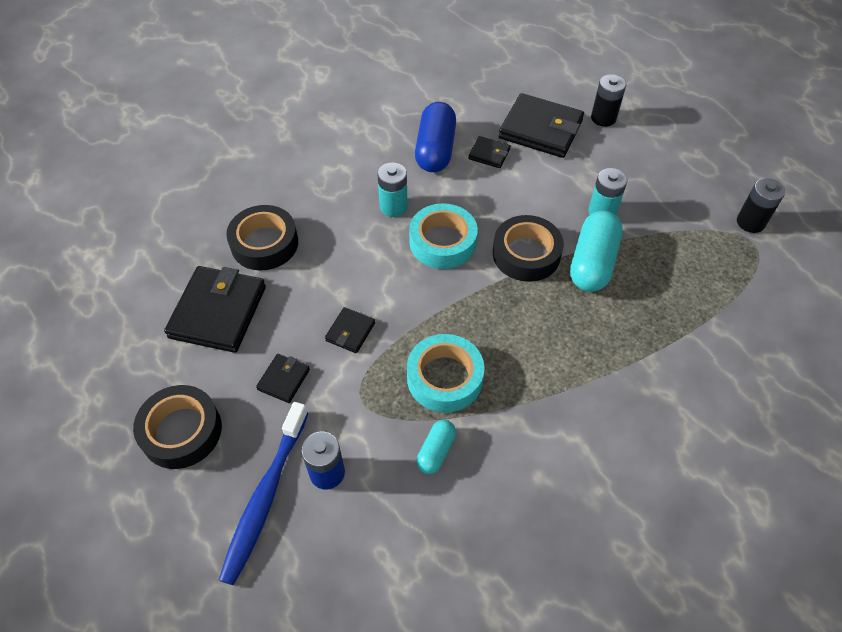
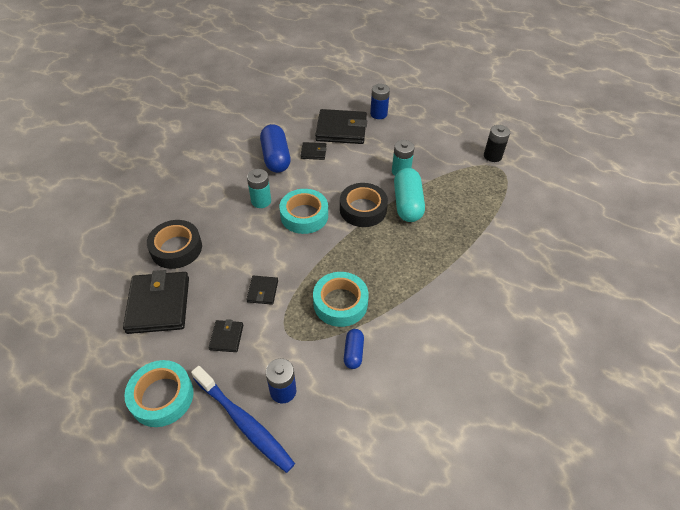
camera: 20 degrees left, 5 degrees down
(181, 431) = (162, 396): black tape -> turquoise tape
(265, 497) = (244, 422): blue toothbrush -> blue toothbrush turned 45 degrees counterclockwise
(436, 451) = (353, 353): turquoise capsule -> blue capsule
(603, 118) = (378, 114): black battery -> blue battery

